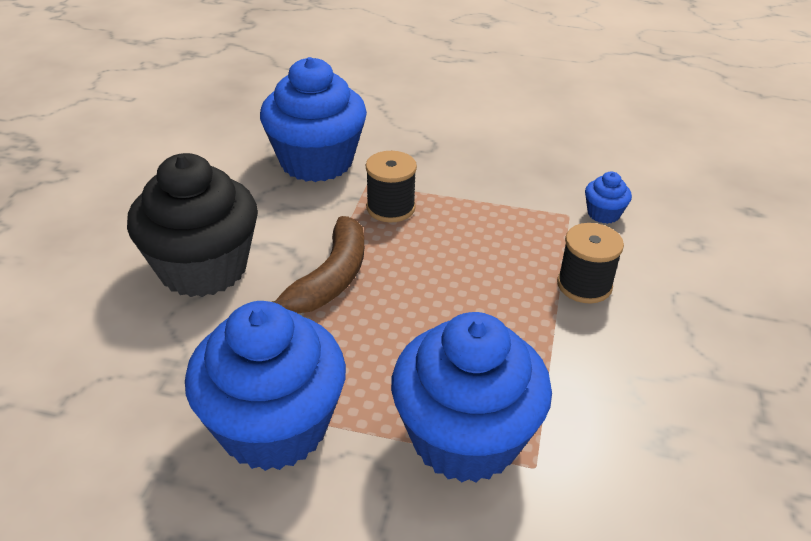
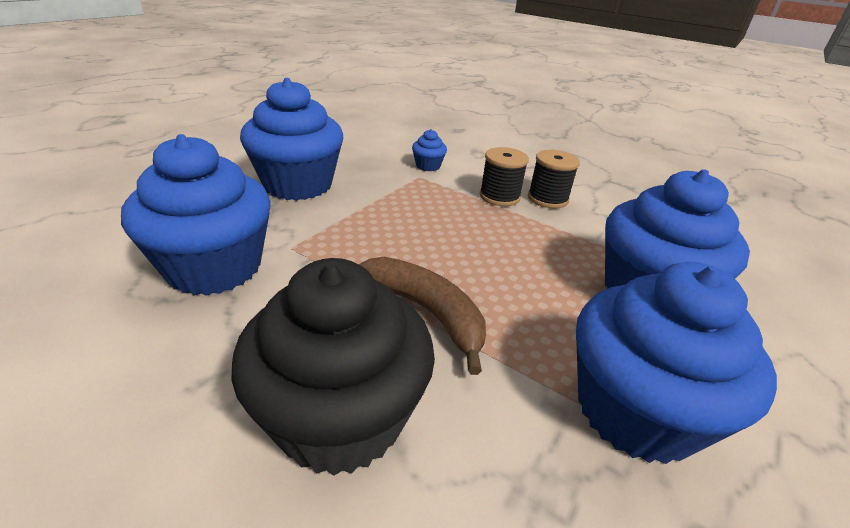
camera: 70 degrees left, 5 degrees down
(390, 208) = (343, 245): black spool -> black spool (547, 198)
(470, 150) = (298, 184): none -> blue cupcake

